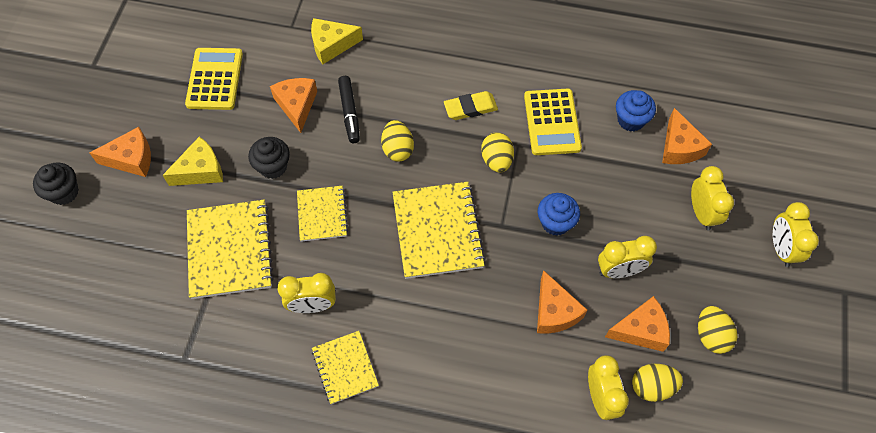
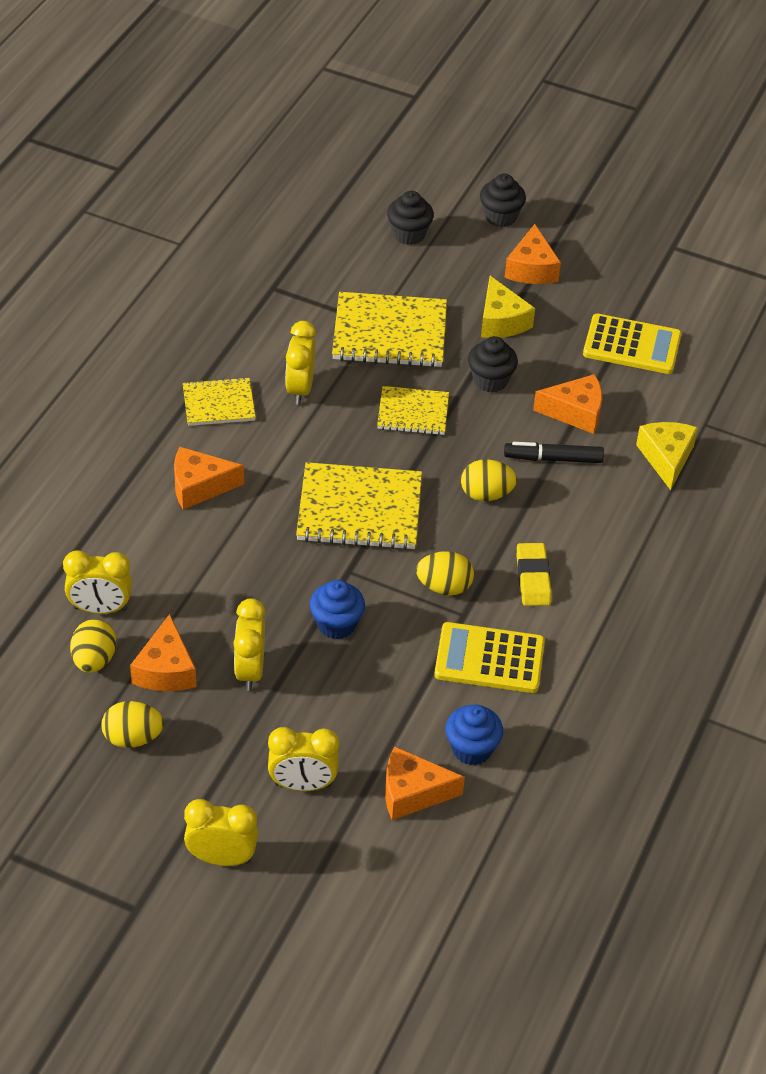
camera: 100 degrees right, 15 degrees down
(95, 260) = (409, 234): none -> black cupcake
(554, 311) = (219, 593): orange cheese -> orange cheese (199, 486)

